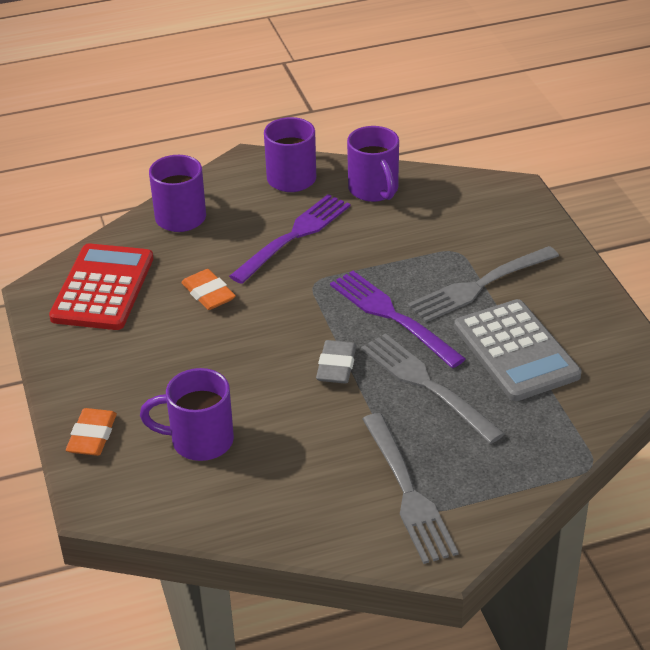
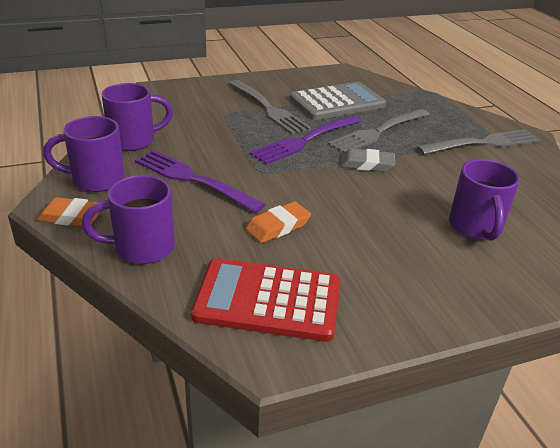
camera: 95 degrees left, 5 degrees down
(92, 436) = (498, 291): orange eraser -> orange eraser (72, 217)

